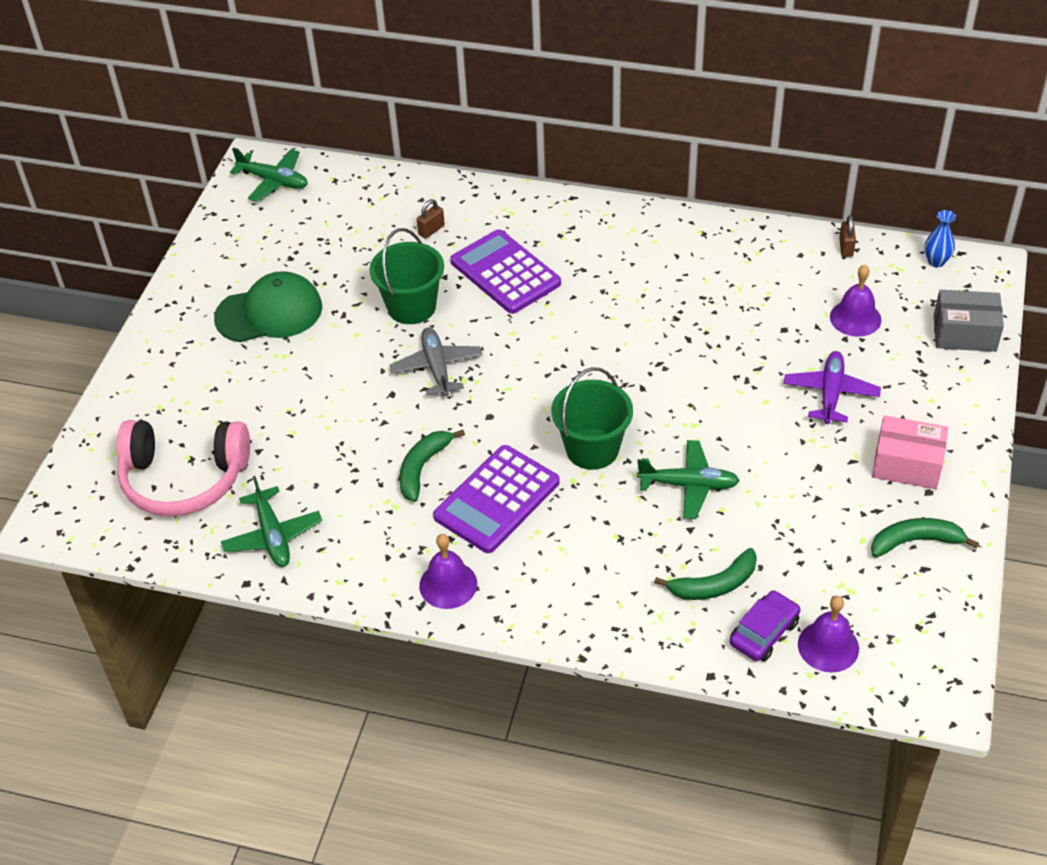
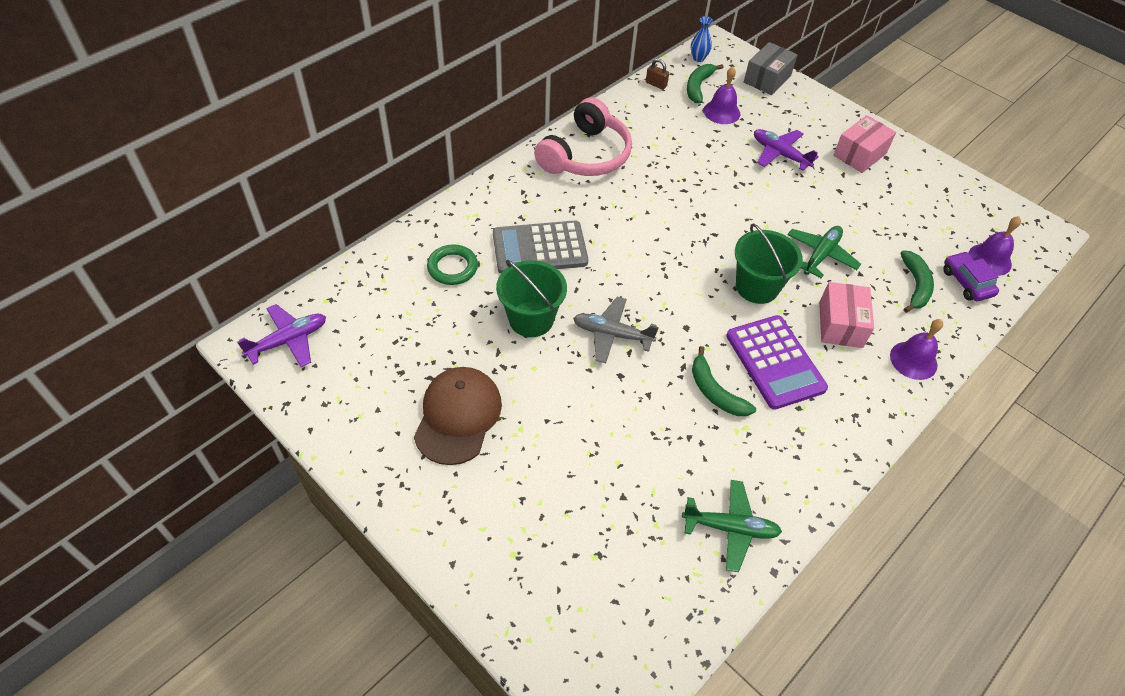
camera: 65 degrees left, 5 degrees up
(184, 479) = (621, 571): pink headphones -> pink headphones (586, 155)
(269, 312) = (458, 416): green cap -> brown cap
(274, 181) = (288, 341): green plane -> purple plane
(431, 230) = (452, 267): brown padlock -> green ring
(448, 584) = (845, 430): purple bell -> purple bell (913, 360)
(505, 273) = (539, 248): purple calculator -> grey calculator
(594, 536) = (840, 324): none -> pink box
(915, 541) = (923, 182): green banana -> green banana (698, 87)

